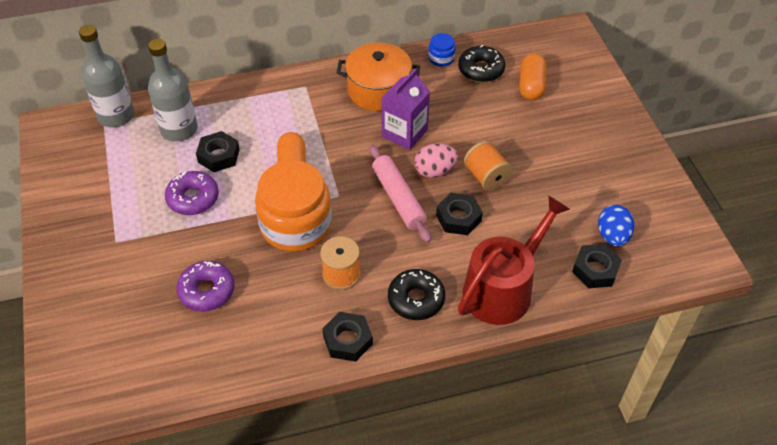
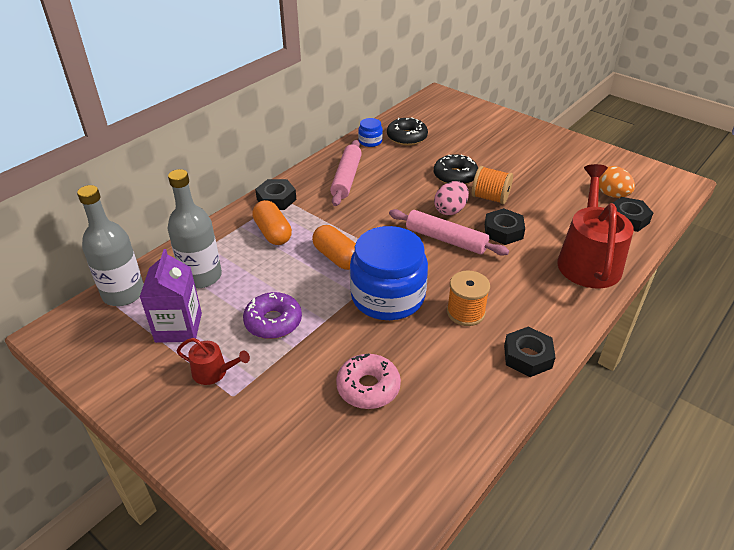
camera: 35 degrees left, 10 degrees down
(119, 216) = (214, 372): none -> red watering can
(207, 291) = (368, 387): purple donut -> pink donut
(218, 156) = (261, 279): black nut -> black nut (276, 199)
(296, 225) = (388, 296): orange jar -> blue jar
(378, 90) = (346, 178): orange pot -> pink rolling pin
(404, 133) = (399, 196): purple carton -> purple carton (178, 327)
(416, 299) = (540, 299): black donut -> black donut (455, 176)
(531, 86) = (452, 133): orange capsule -> orange capsule (273, 233)
(612, 236) = (611, 195): blue egg -> orange egg

